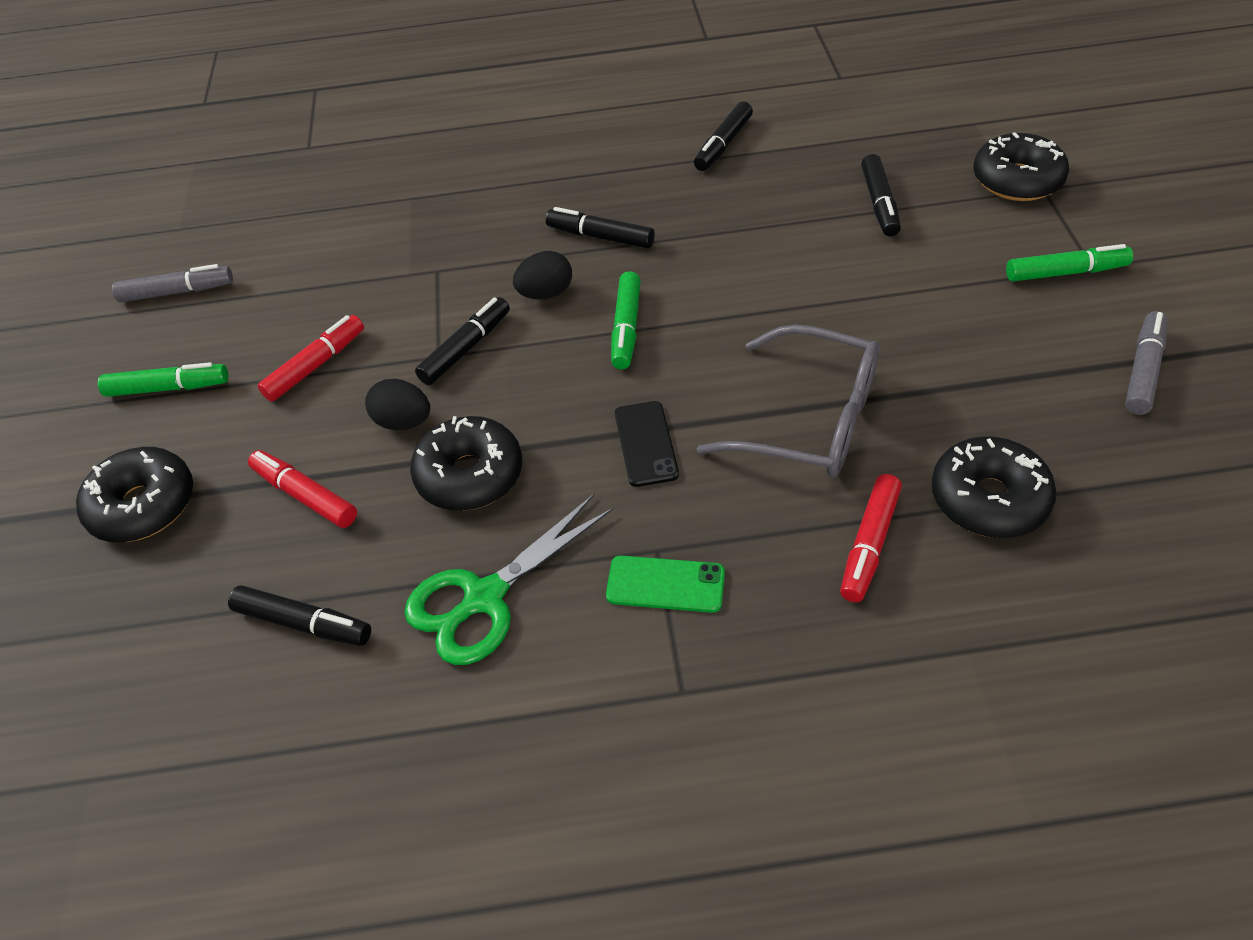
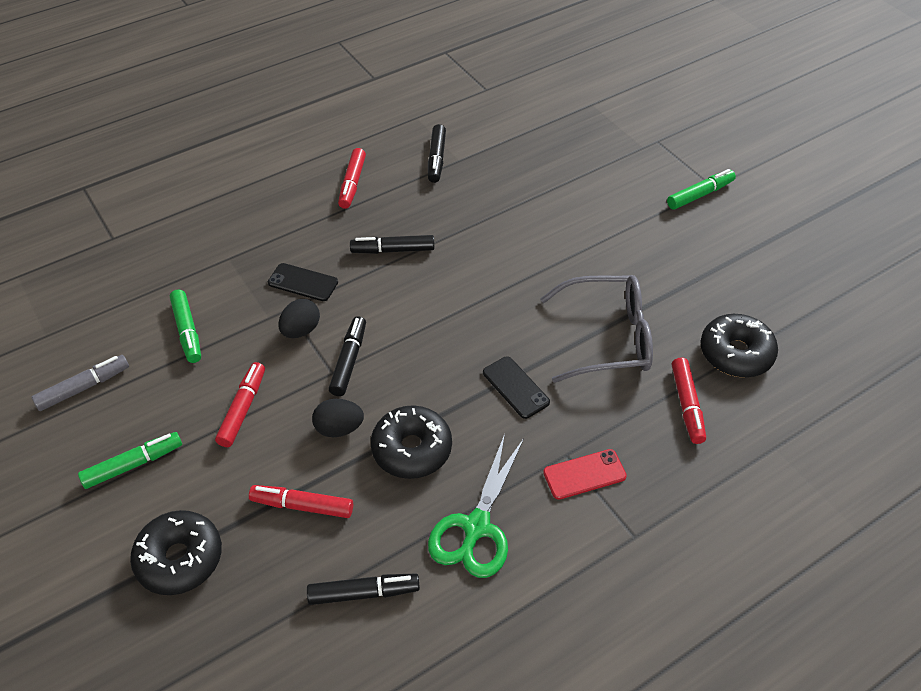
camera: 30 degrees left, 0 degrees up
(473, 246) = (303, 282): none -> black phone
(546, 293) = (380, 303): black egg -> black egg (301, 330)
(602, 150) = (352, 183): none -> red marker
(626, 328) = (452, 311): green marker -> green marker (187, 331)
(665, 584) = (584, 474): green phone -> red phone
(879, 203) = (564, 177): black marker -> none
(1017, 180) = (639, 139): black donut -> none
(1143, 370) = (774, 246): grey marker -> none

